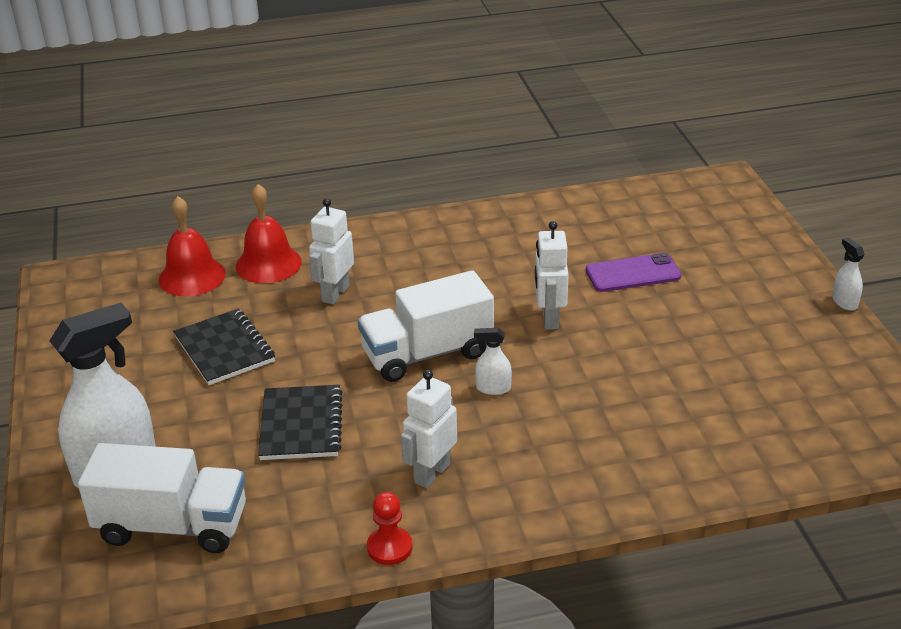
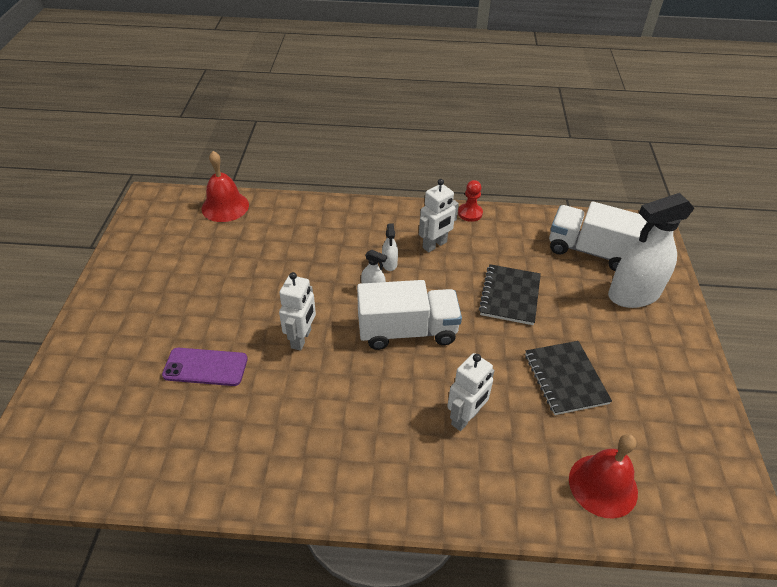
camera: 165 degrees left, 10 degrees up
(268, 264) = (524, 481): red bell -> red bell (225, 206)
(844, 302) = (84, 294): white spray bottle -> white spray bottle (389, 264)

